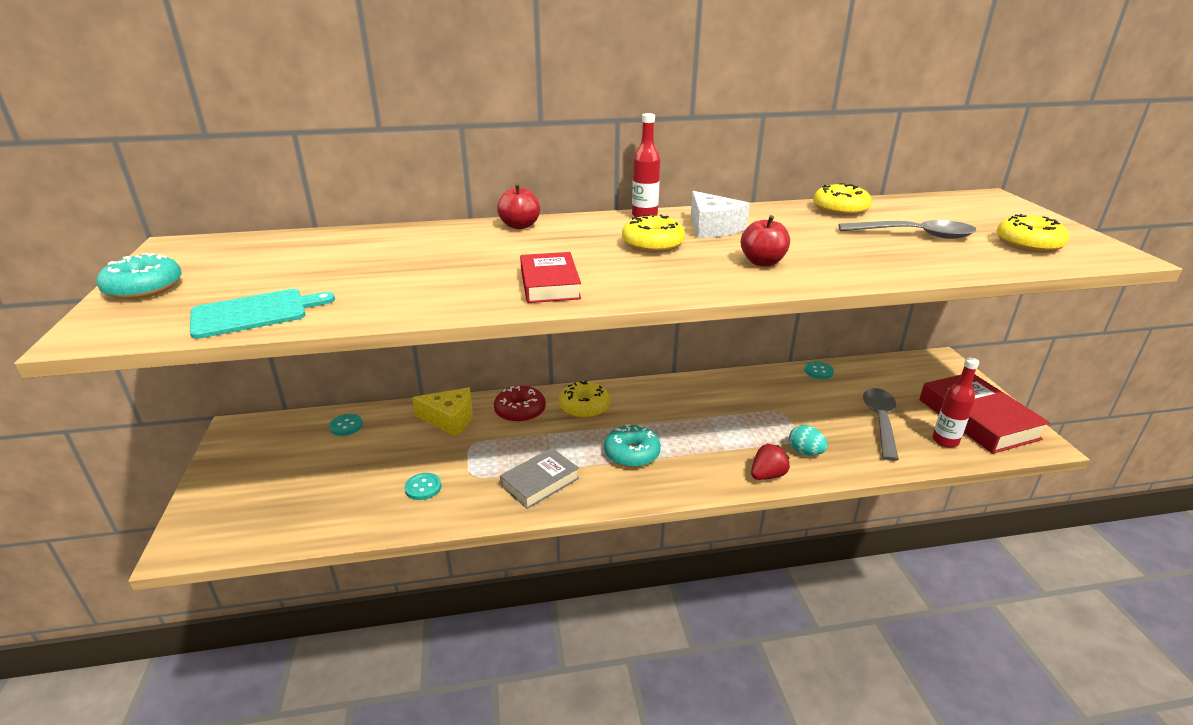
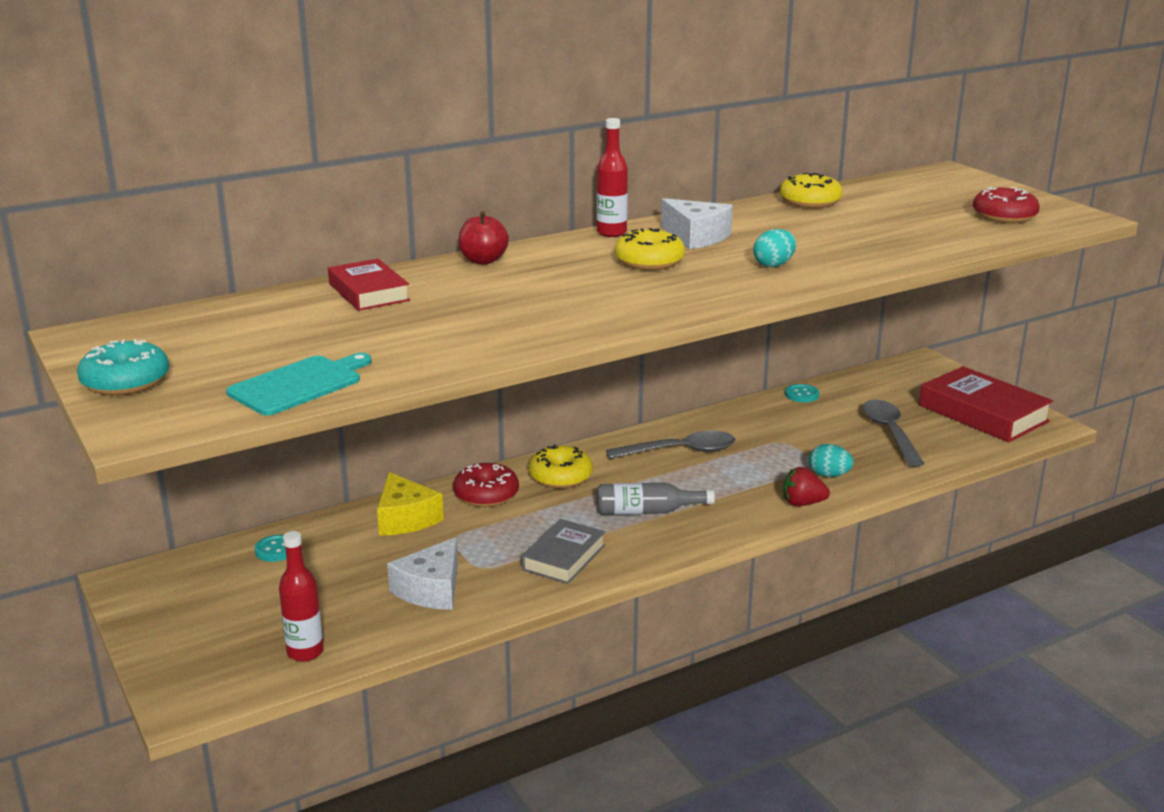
camera: 20 degrees left, 5 degrees down
(423, 487) = (431, 589): turquoise button -> white cheese
(450, 419) = (405, 518): yellow cheese -> yellow cheese turned 75 degrees clockwise
(549, 284) = (582, 314): red book -> red book (368, 292)
(632, 453) = (647, 511): turquoise donut -> grey bottle
(762, 262) = (774, 265): red apple -> turquoise egg
(767, 475) = (802, 503): red strawberry -> red strawberry turned 120 degrees counterclockwise
(914, 235) = (898, 220): grey spoon -> grey spoon (680, 451)
(945, 441) = (960, 439): red bottle -> red bottle (305, 652)
(1028, 244) = (1004, 216): yellow donut -> red donut

